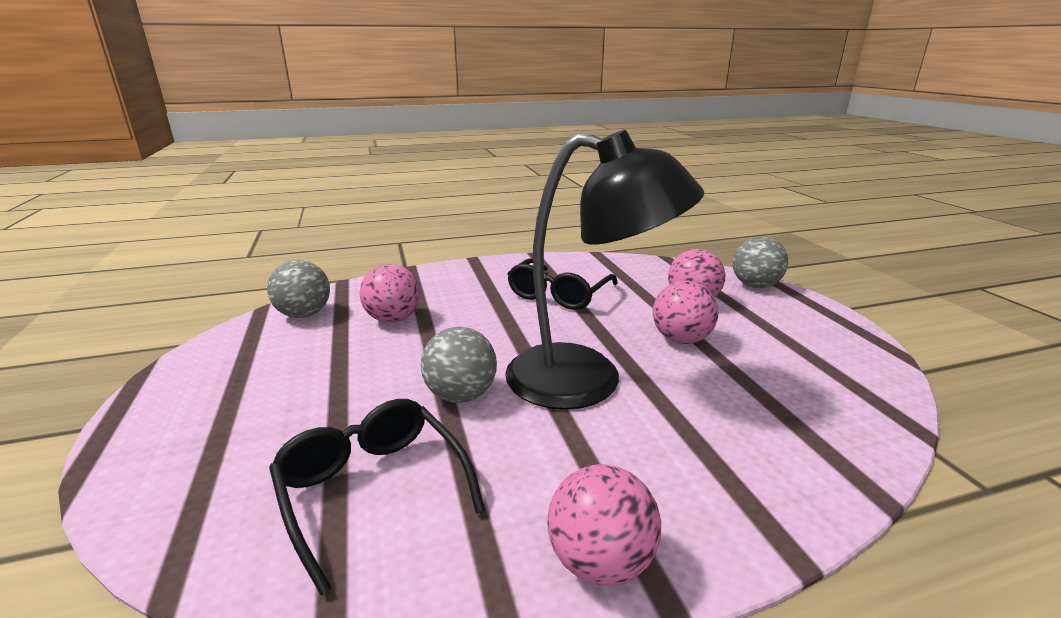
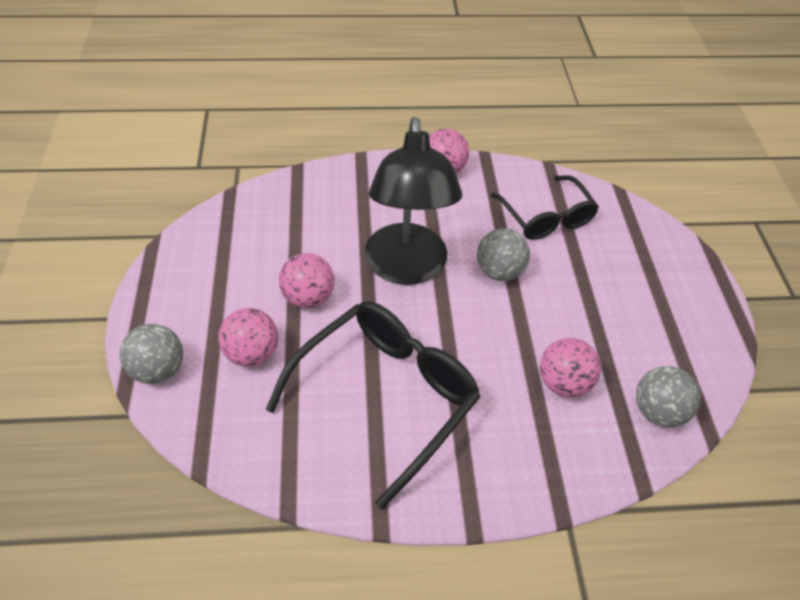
camera: 170 degrees left, 25 degrees up
(558, 295) = (385, 397): black glasses -> black glasses, size x1.57
(587, 380) = (406, 268): black lamp -> black lamp turned 120 degrees counterclockwise

